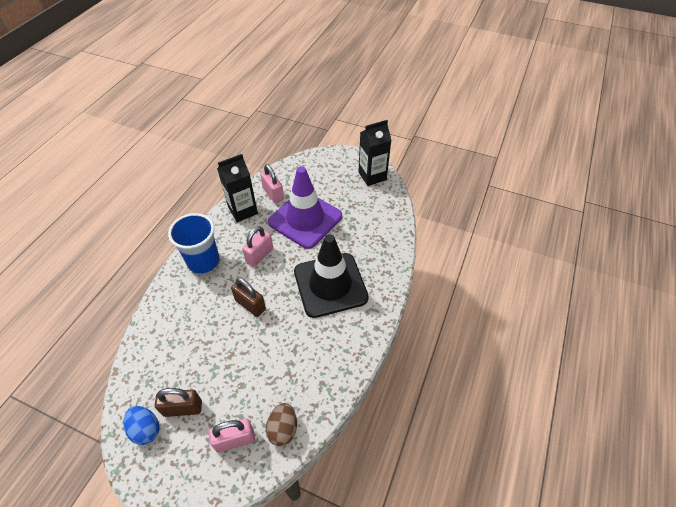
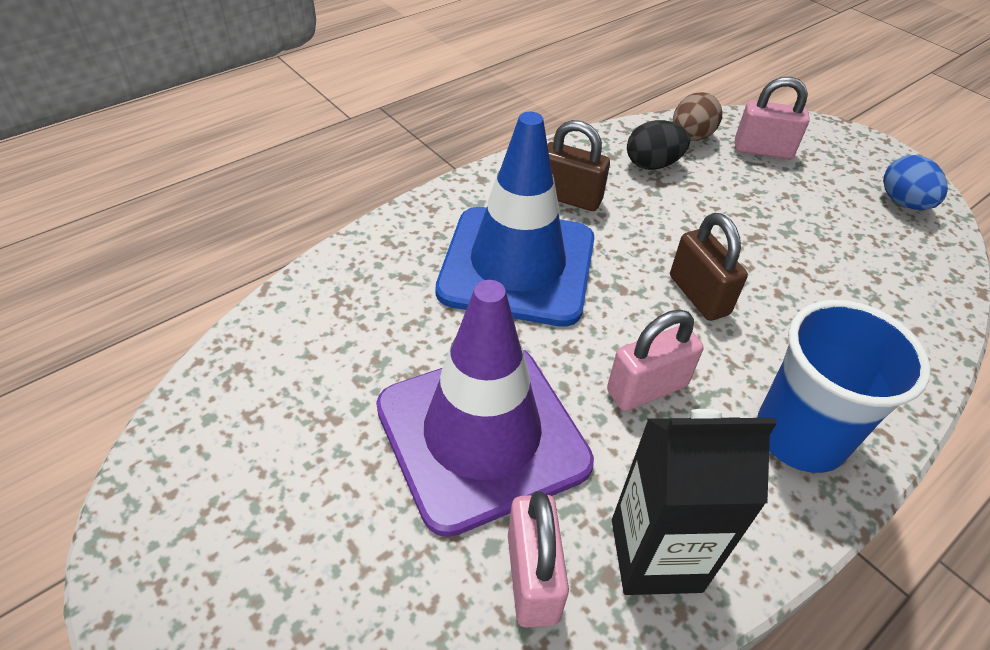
camera: 155 degrees left, 5 degrees down
(183, 408) = (843, 204): brown padlock -> brown padlock (569, 198)
(297, 387) = (652, 164): none -> black egg
(330, 285) = (517, 265): black traffic cone -> blue traffic cone
(372, 176) = (184, 490): black carton -> none

